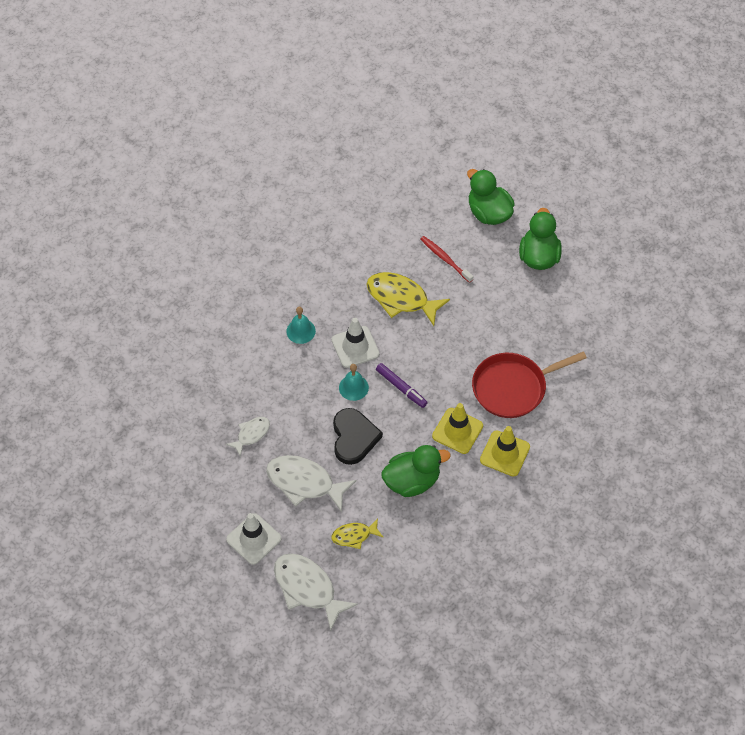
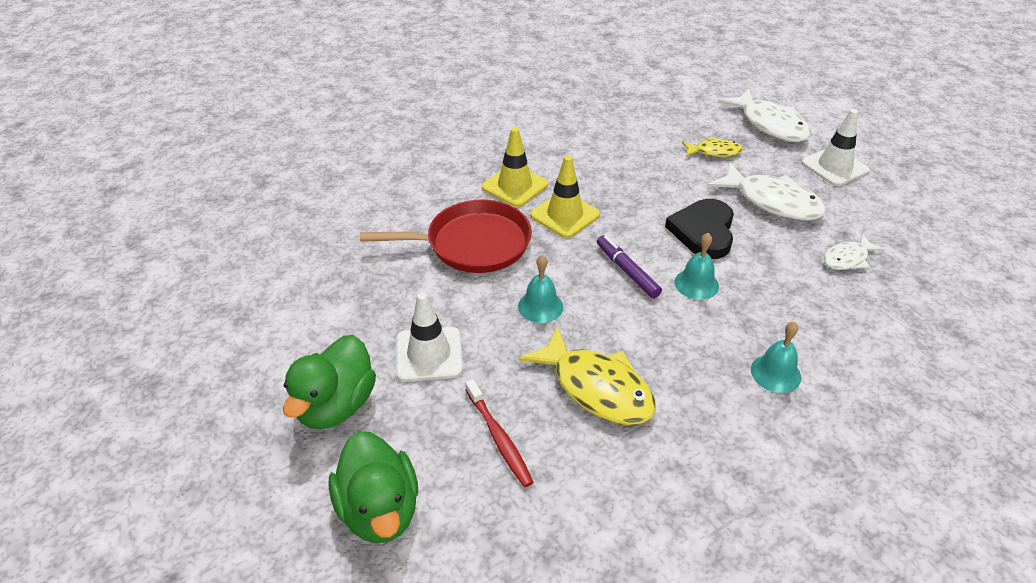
camera: 165 degrees left, 15 degrees down
(355, 347) = (687, 333): white traffic cone -> white traffic cone (429, 354)
(412, 481) = (636, 182): green duck -> none
(449, 346) = (540, 306): none -> turquoise bell

